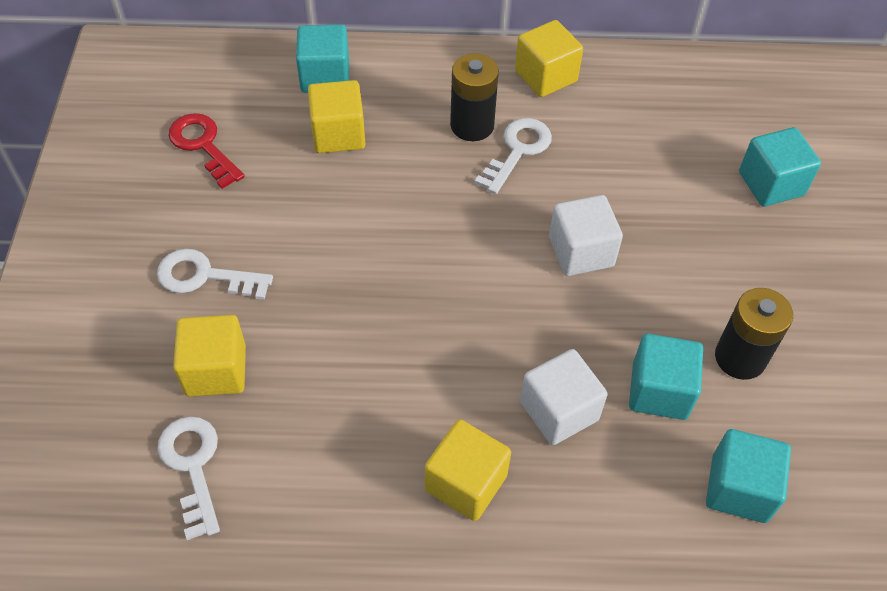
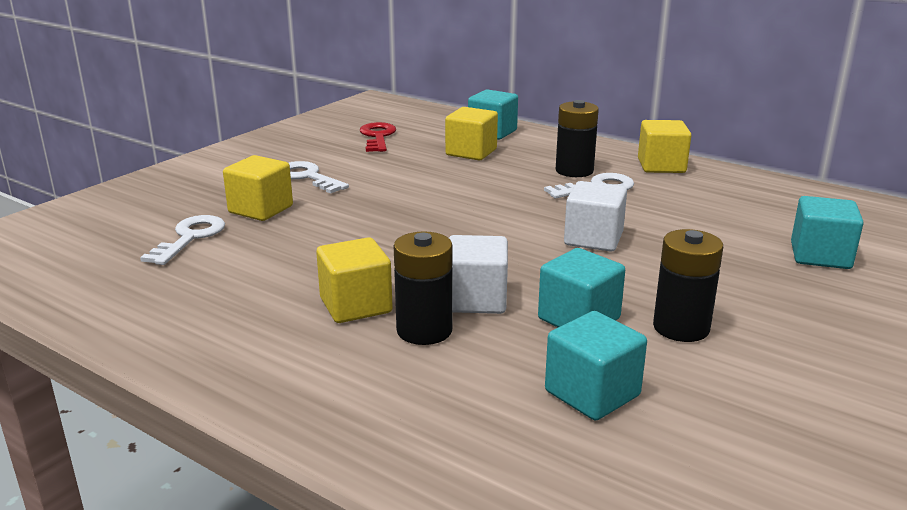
camera: 35 degrees right, 30 degrees down
(554, 484) = (424, 330): none -> black battery

